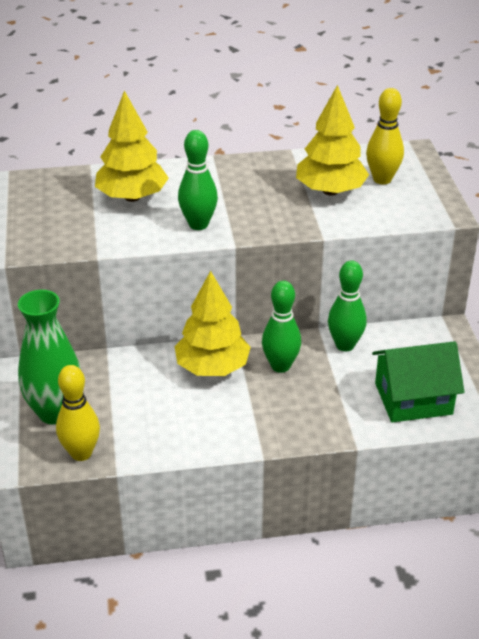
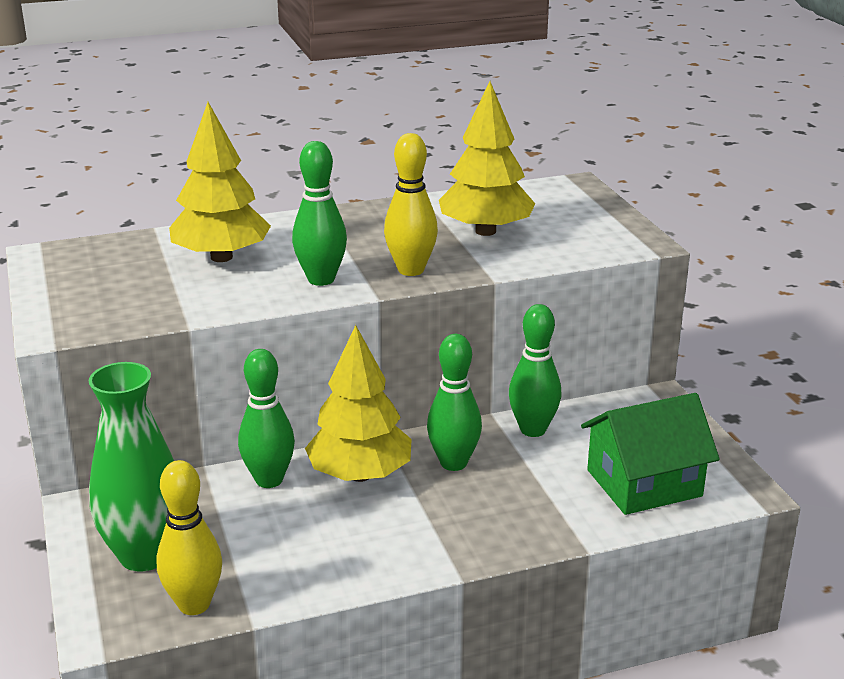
camera: 10 degrees left, 10 degrees down
(149, 364) = (269, 480): none -> green bowling pin
(382, 179) = (547, 215): yellow bowling pin -> yellow bowling pin (411, 270)

